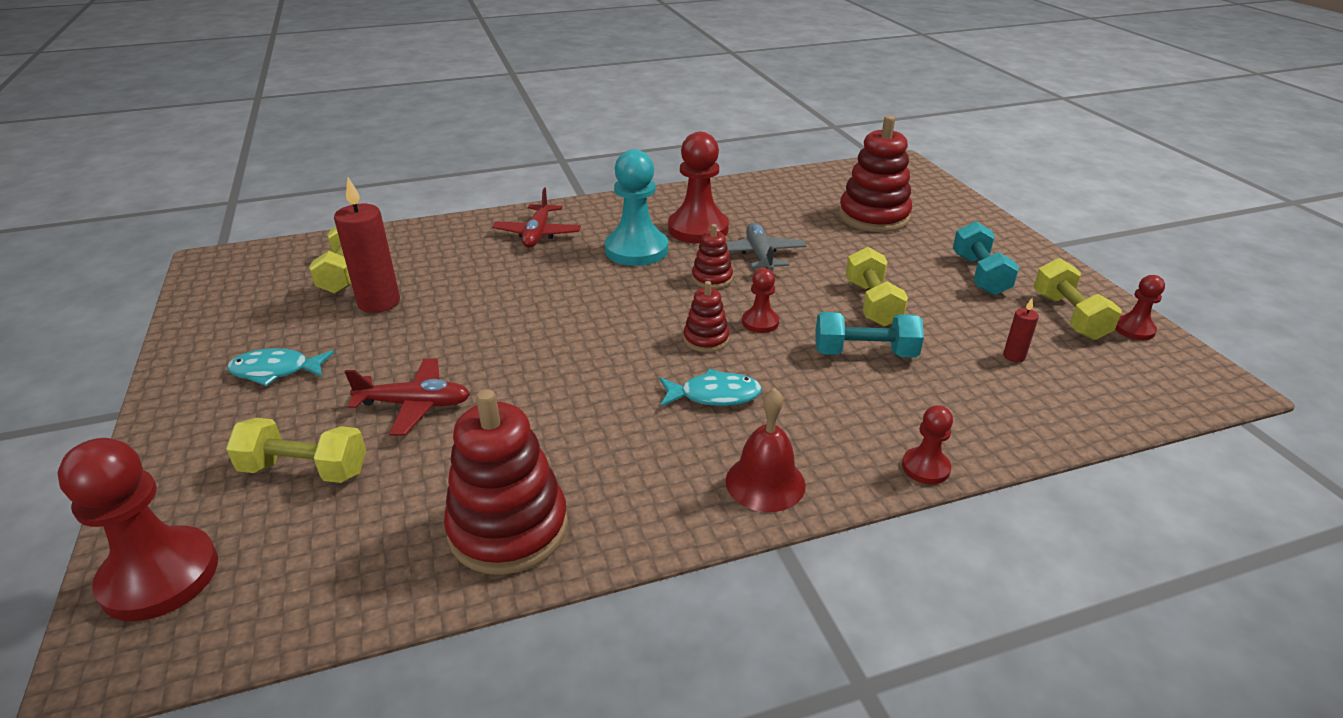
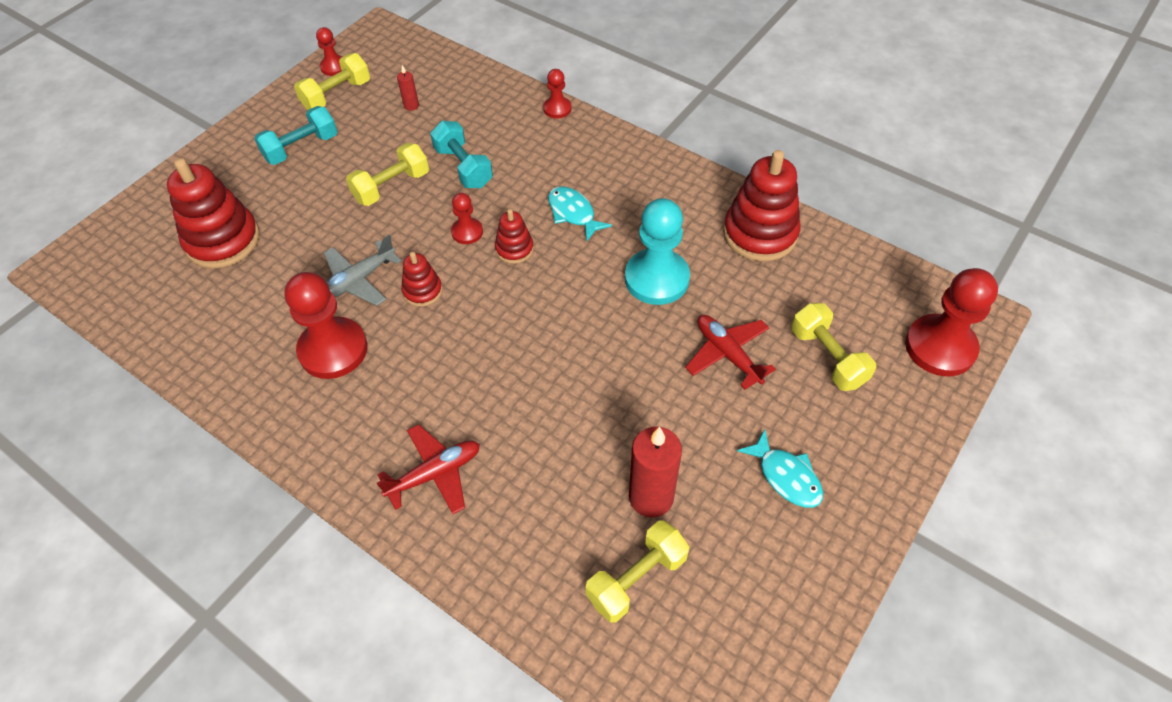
camera: 125 degrees left, 20 degrees up
(636, 250) = (409, 371): turquoise pawn -> turquoise pawn (656, 279)
(765, 482) = (627, 158): red bell -> none

